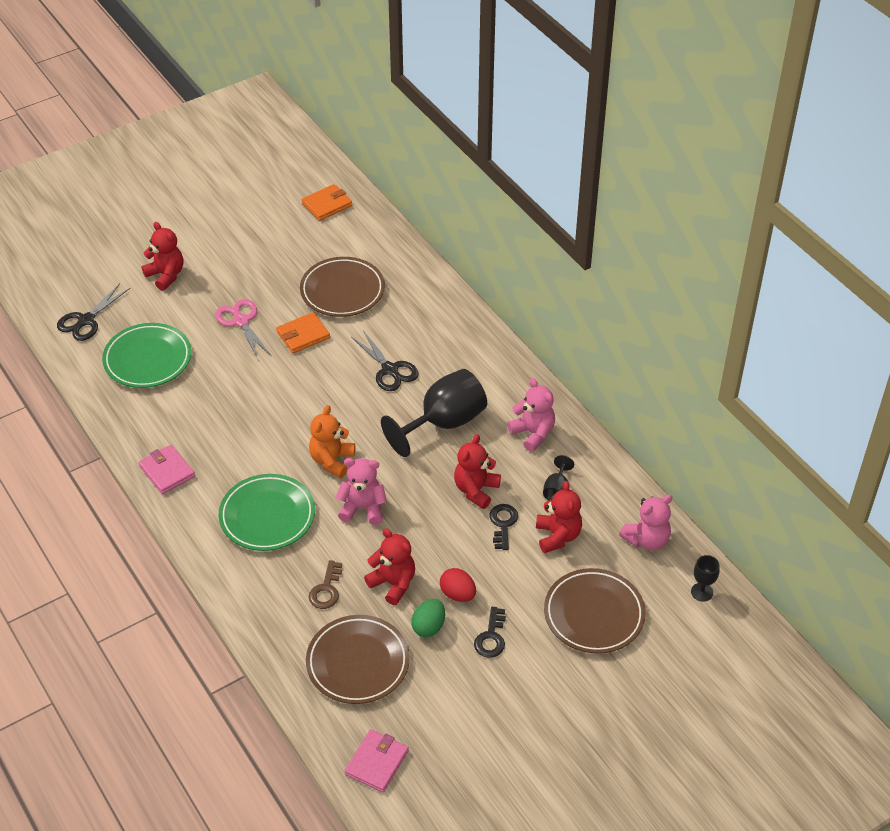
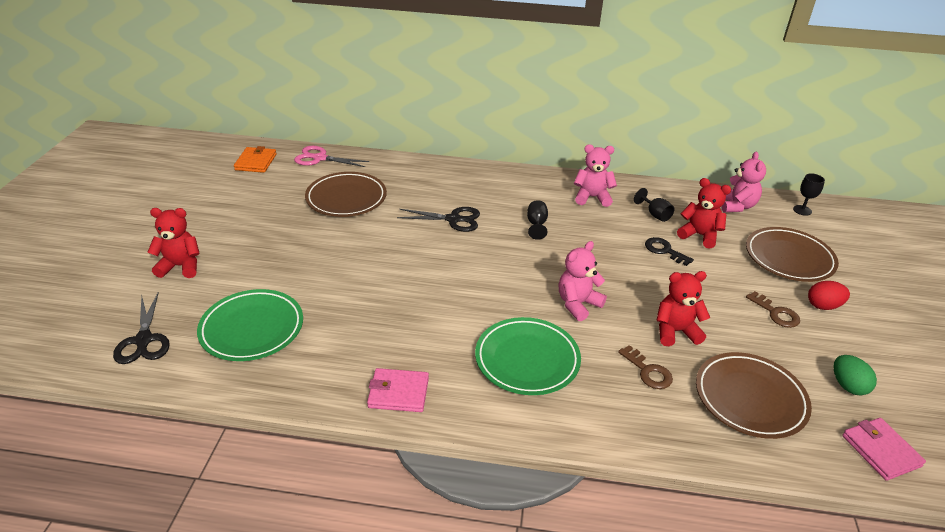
camera: 50 degrees left, 10 degrees down
(241, 321) = (296, 257): pink scissors -> pink scissors (319, 158)
(303, 335) = (360, 237): orange wallet -> none
(332, 460) = (508, 292): orange teddy bear -> none
(428, 626) = (739, 338): green egg -> green egg (847, 386)
(443, 423) = (536, 225): black goblet -> black goblet, size x0.44
(458, 594) = (716, 306): red egg -> red egg (823, 306)
(476, 490) = (618, 245): red teddy bear -> none
(491, 637) = (776, 313): black key -> brown key

